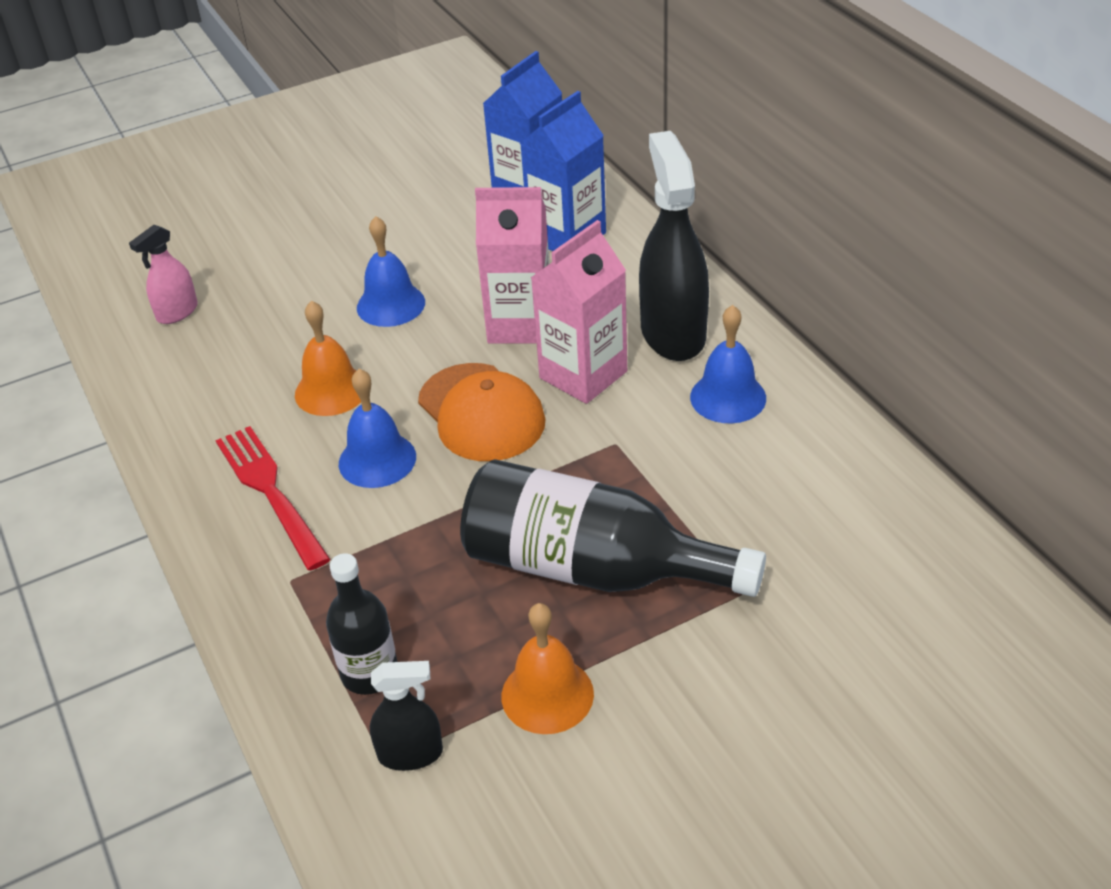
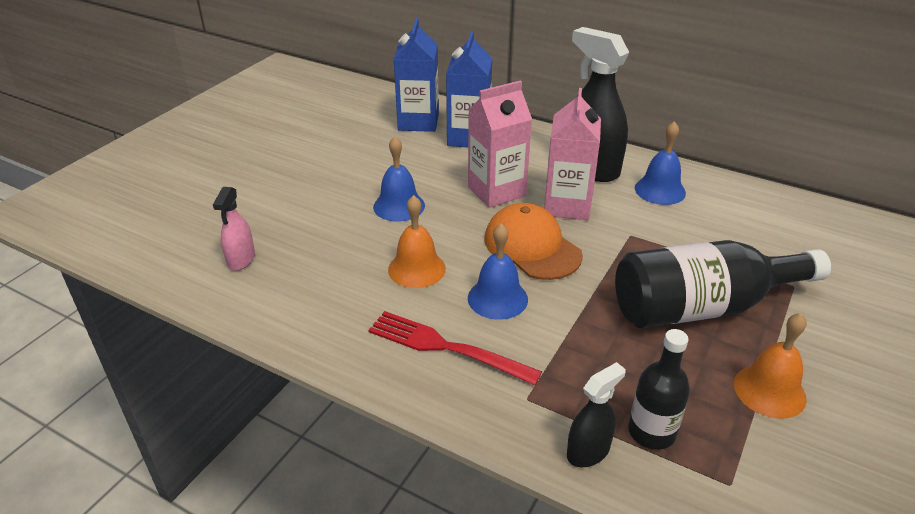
camera: 35 degrees left, 5 degrees down
(410, 754) = (739, 470): black spray bottle -> black spray bottle (588, 451)
(481, 413) = (532, 247): orange cap -> orange cap turned 150 degrees counterclockwise

